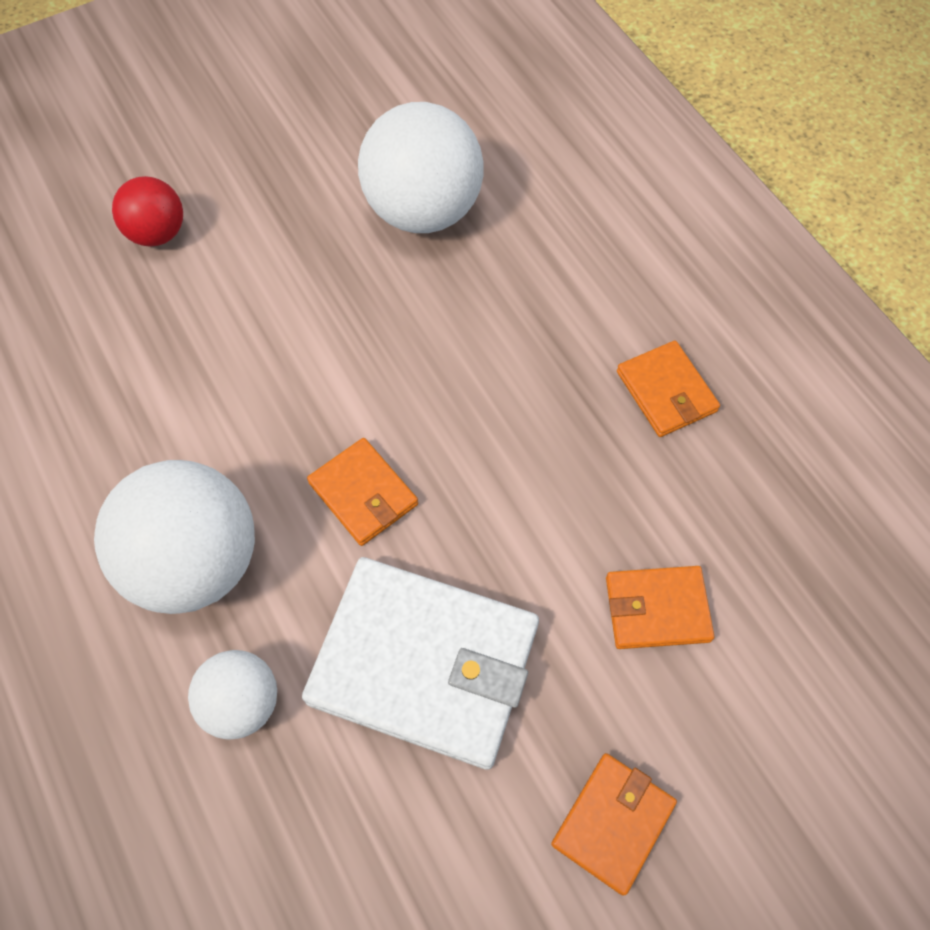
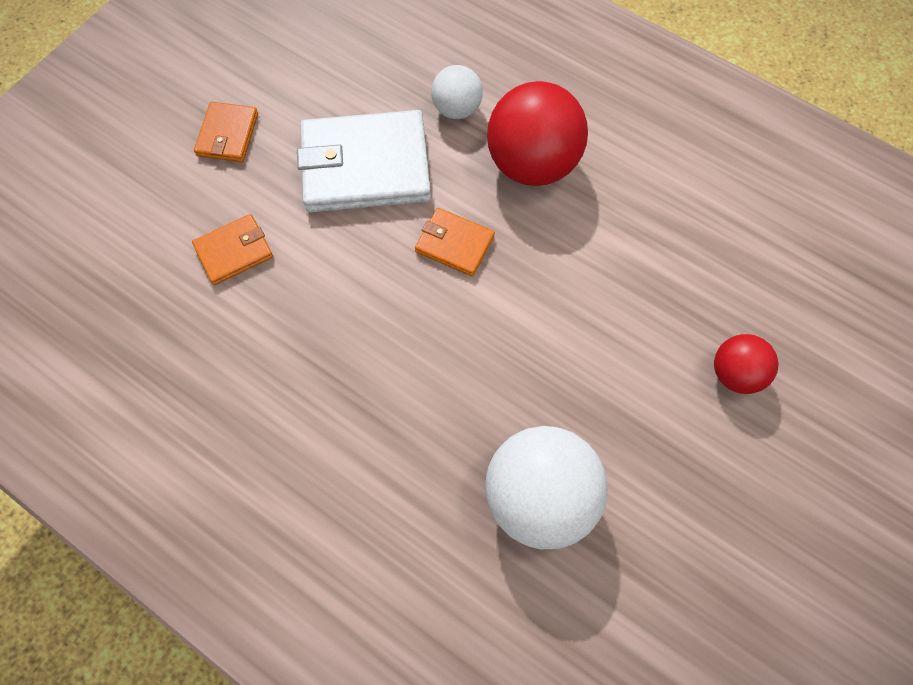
camera: 155 degrees right, 5 degrees up
(196, 562) = (532, 163): white ball -> red ball
(666, 391) = (271, 409): orange wallet -> none

